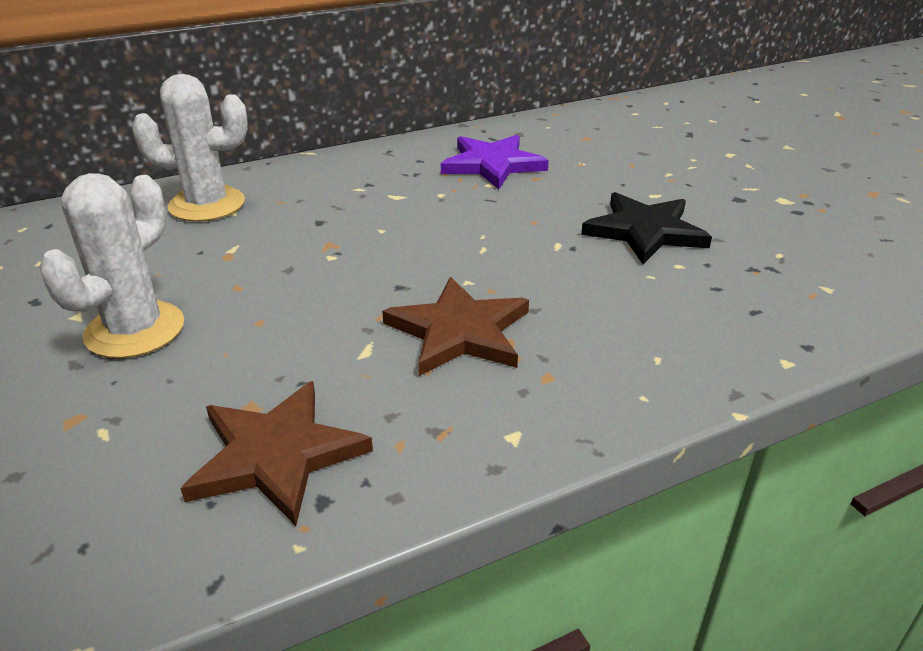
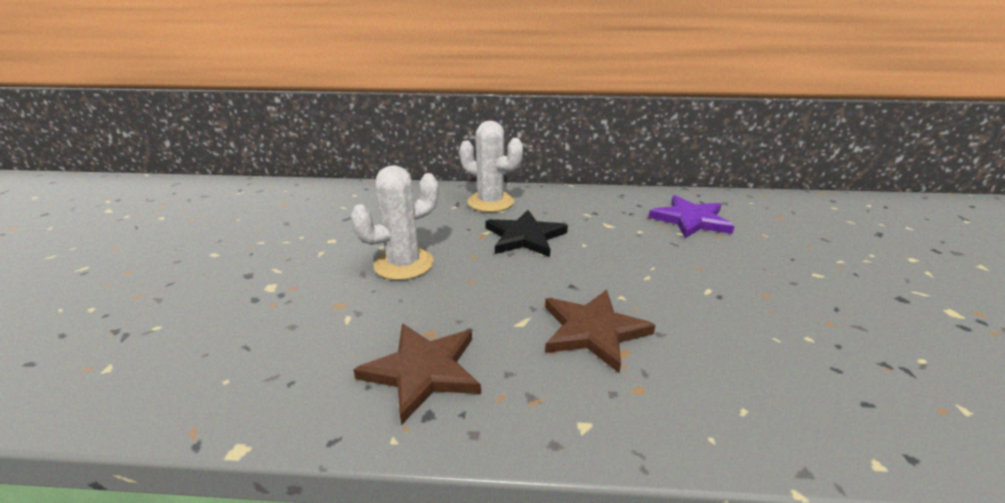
camera: 30 degrees right, 5 degrees down
(645, 231) = (791, 301): black star -> black star (525, 237)

